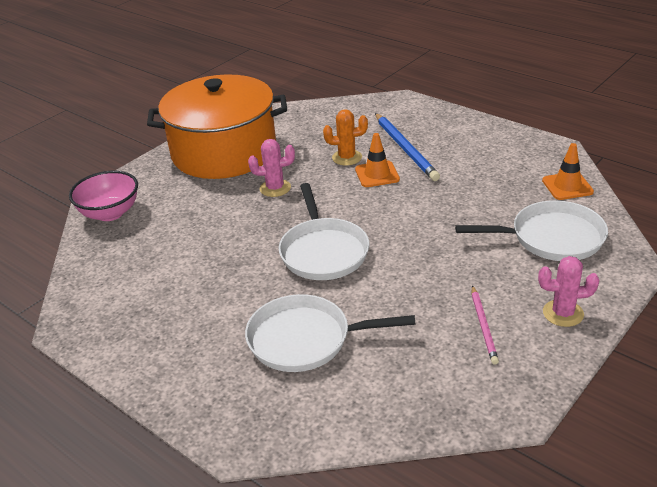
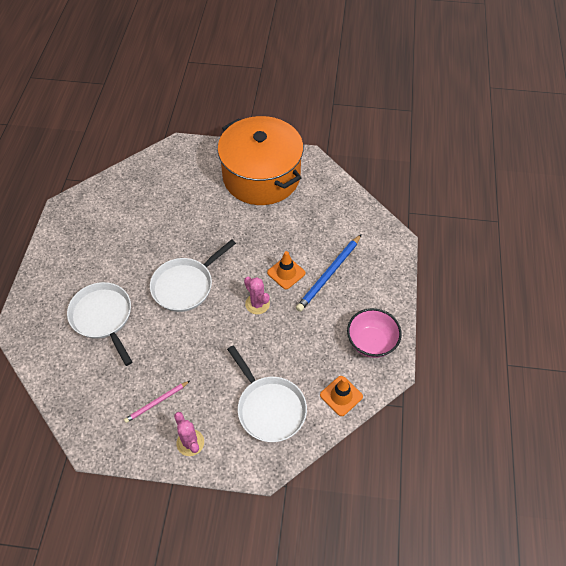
camera: 55 degrees right, 20 degrees up
(110, 213) = (165, 161): pink bowl -> pink bowl (371, 342)
(275, 188) = (237, 226): pink cactus -> pink cactus (257, 304)
(347, 157) = (296, 246): orange cactus -> none

